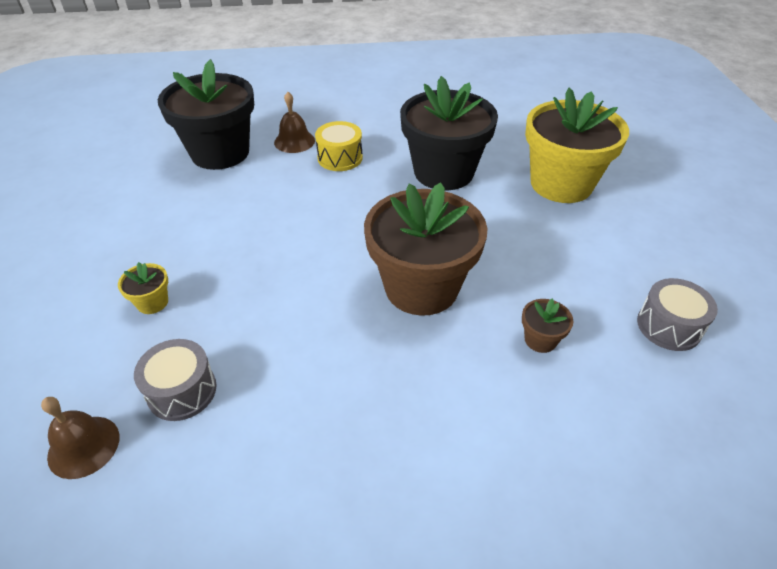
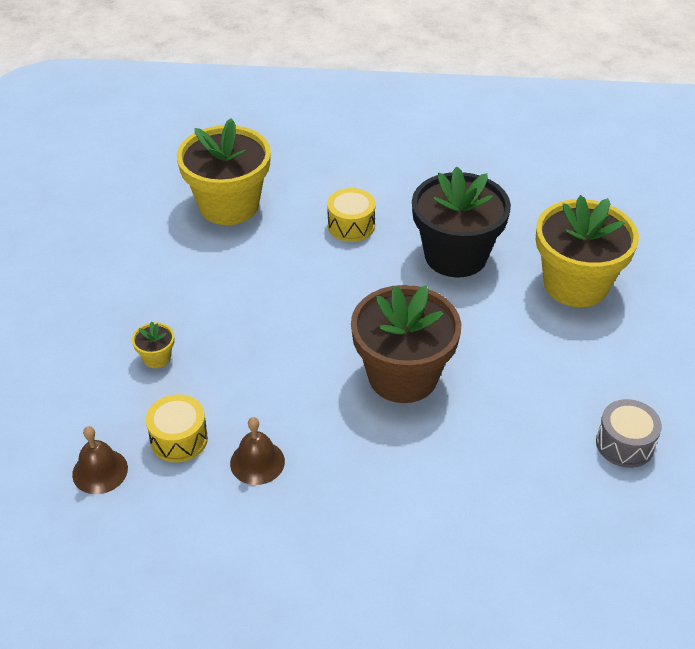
camera: 10 degrees right, 0 degrees up
(182, 391) = (179, 439): grey drum -> yellow drum
(220, 153) = (229, 205): black flower pot -> yellow flower pot
(294, 141) = (307, 200): brown bell -> brown bell (257, 462)
(540, 340) = (499, 439): brown flower pot -> none

